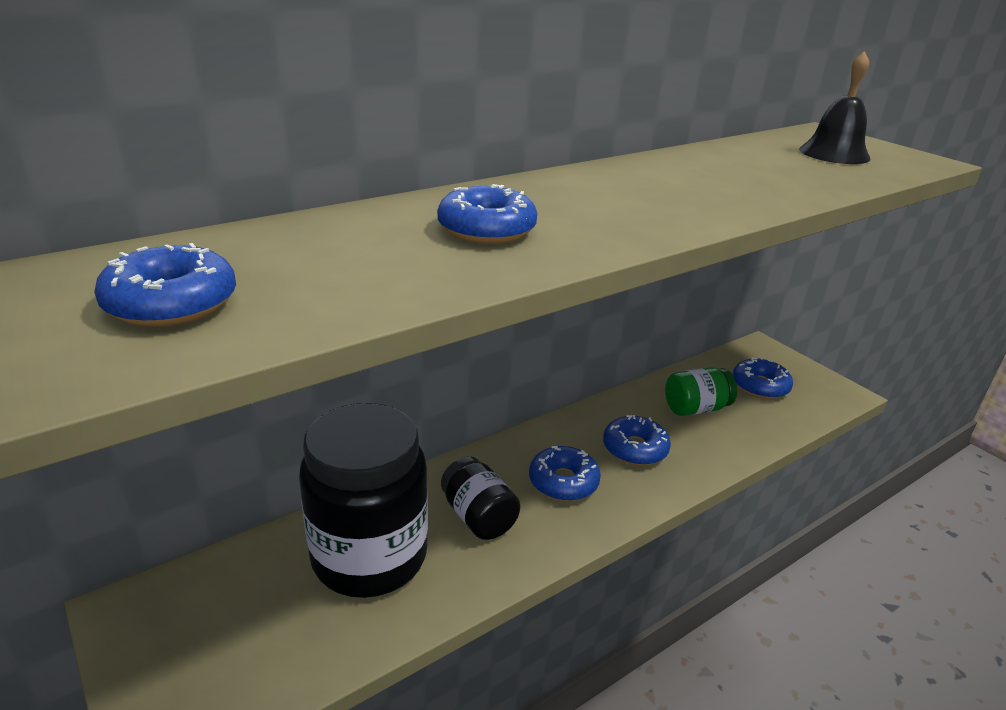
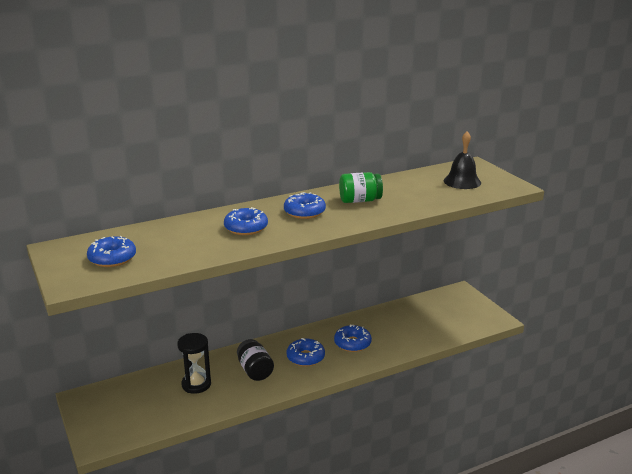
camera: 10 degrees right, 5 degrees down
(369, 557) = (196, 384): black jar -> black hourglass
(696, 408) = (399, 324): green jar -> green jar (360, 200)
(760, 386) = (445, 313): blue donut -> blue donut (304, 212)

